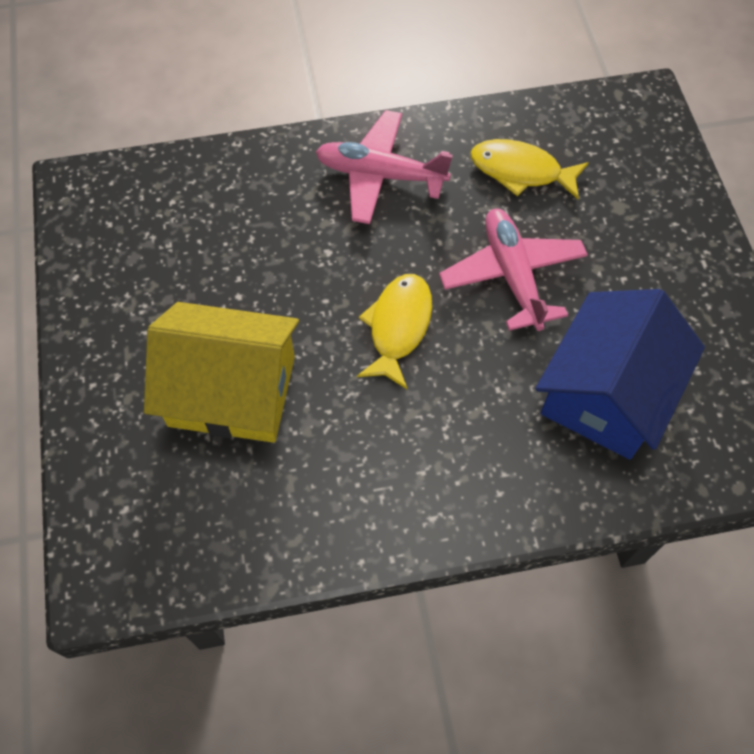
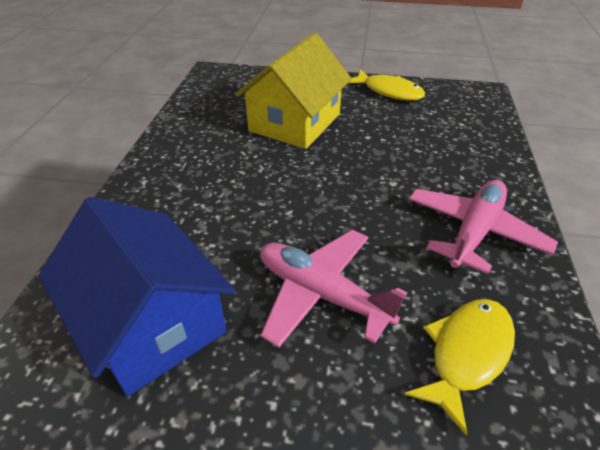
camera: 110 degrees right, 20 degrees down
(398, 327) = (303, 202): yellow fish -> yellow fish (389, 91)
(512, 275) = (322, 294): pink plane -> pink plane turned 150 degrees counterclockwise

